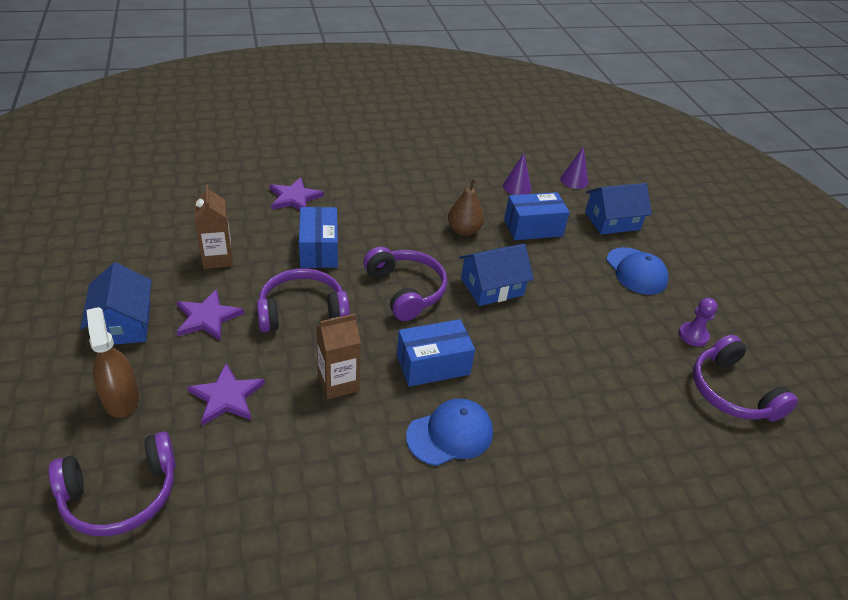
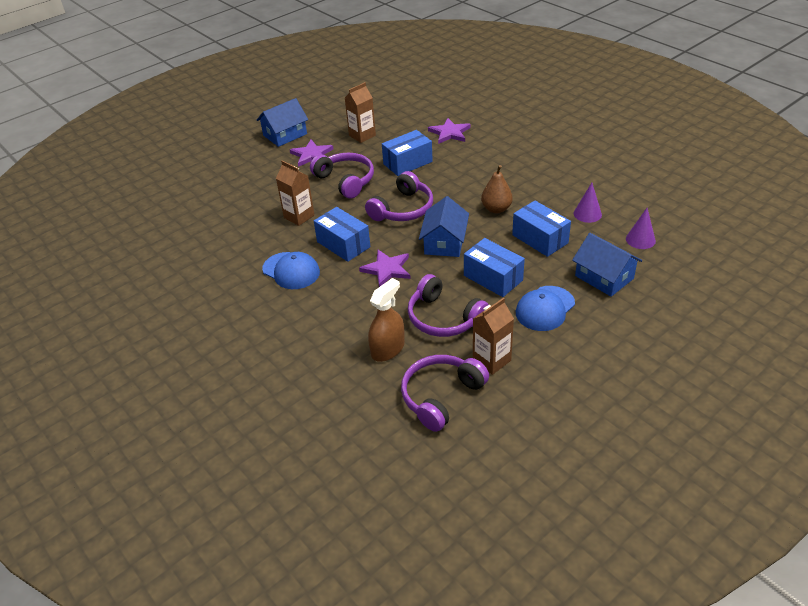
camera: 70 degrees right, 0 degrees up
(121, 398) = (236, 159): brown spray bottle -> brown spray bottle (387, 349)
(121, 494) = (181, 187): purple headphones -> purple headphones (444, 318)
(226, 397) = (260, 186): purple star -> purple star (387, 269)
(492, 287) = (444, 242): blue house -> blue house turned 60 degrees clockwise
(572, 281) = (493, 278): none -> blue box
(693, 335) = (491, 360): purple pawn -> brown carton

